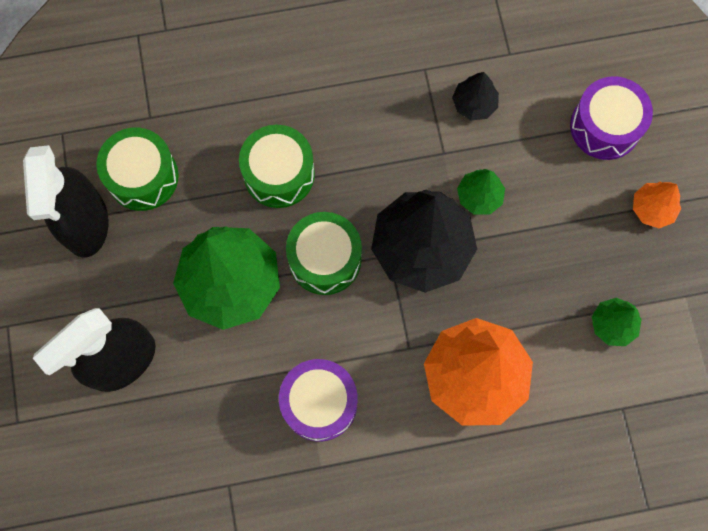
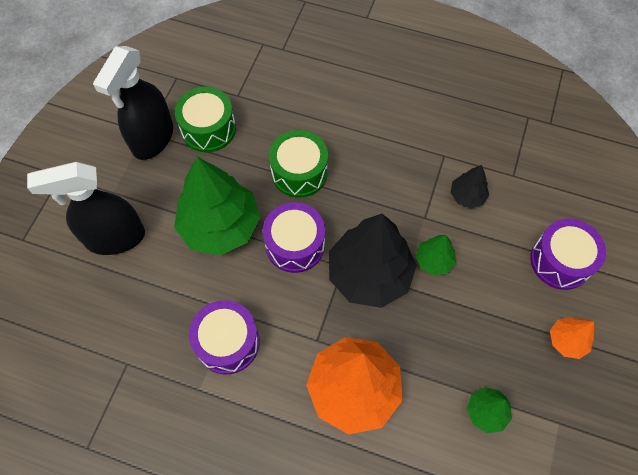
camera: 30 degrees right, 10 degrees down
(325, 259) = (295, 245): green drum -> purple drum

